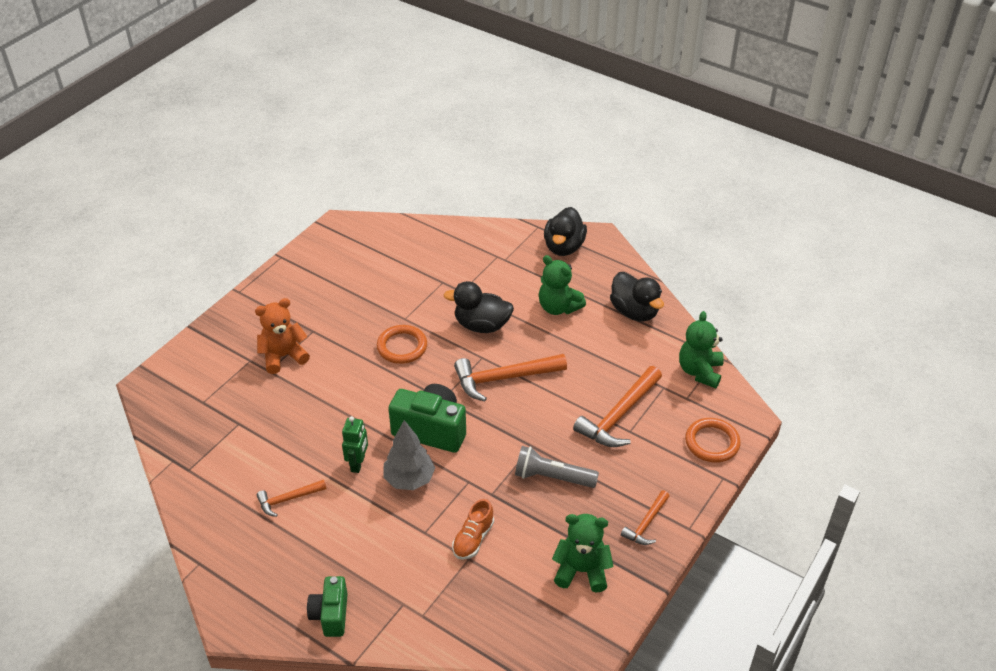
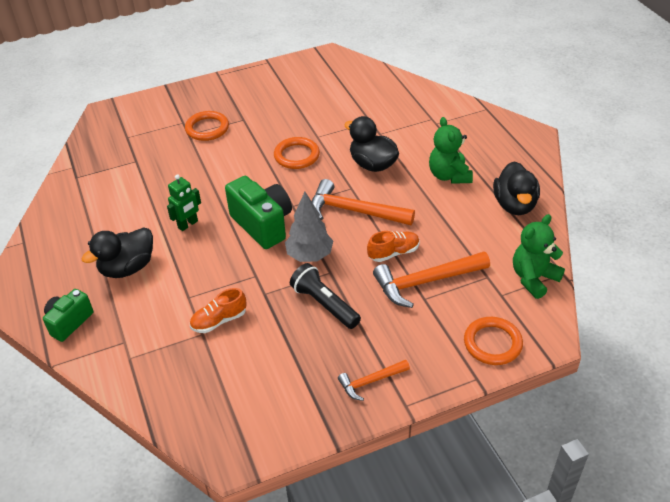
camera: 35 degrees right, 0 degrees up
(283, 356) = (207, 128): orange teddy bear -> orange ring
(288, 499) = (118, 227): orange hammer -> none
(409, 479) = (213, 253): grey tree -> grey tree (309, 255)
(552, 477) = (324, 304): grey flashlight -> black flashlight
(564, 247) = (495, 132): black duck -> black duck (127, 268)
(571, 402) = (393, 253): none -> orange shoe
(581, 571) = (281, 391): green teddy bear -> none

